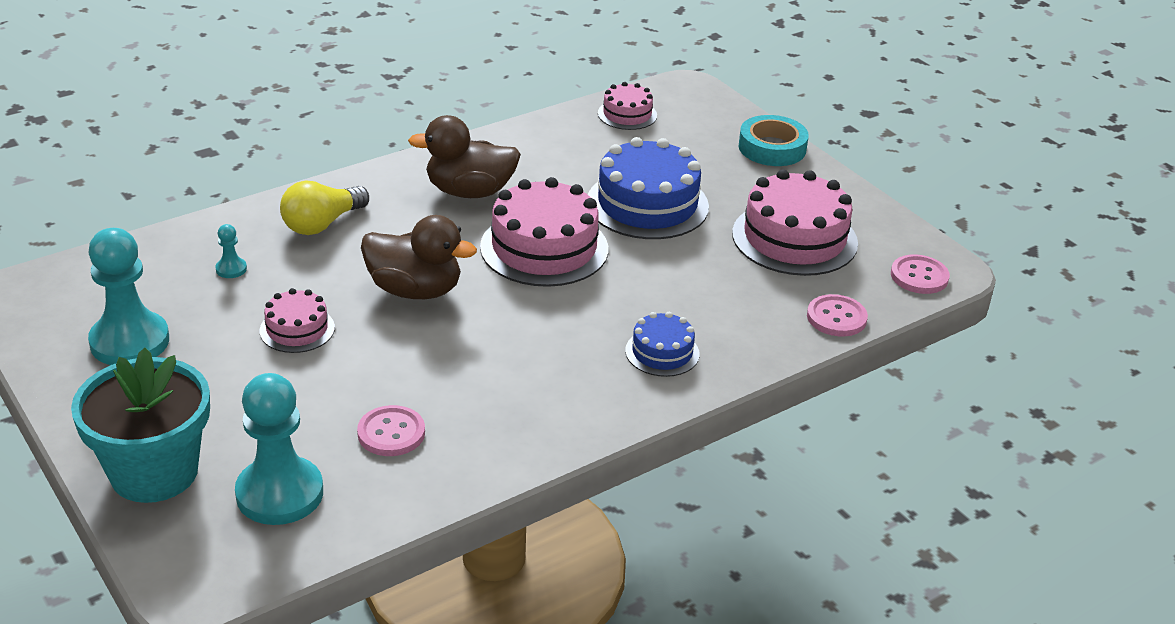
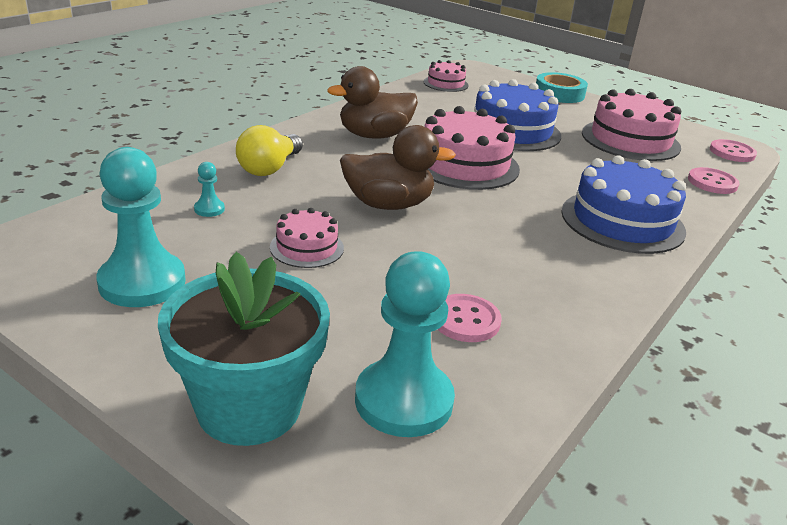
camera: 20 degrees left, 5 degrees down
(662, 352) = (622, 221): blue cake -> blue cake, size x1.88

